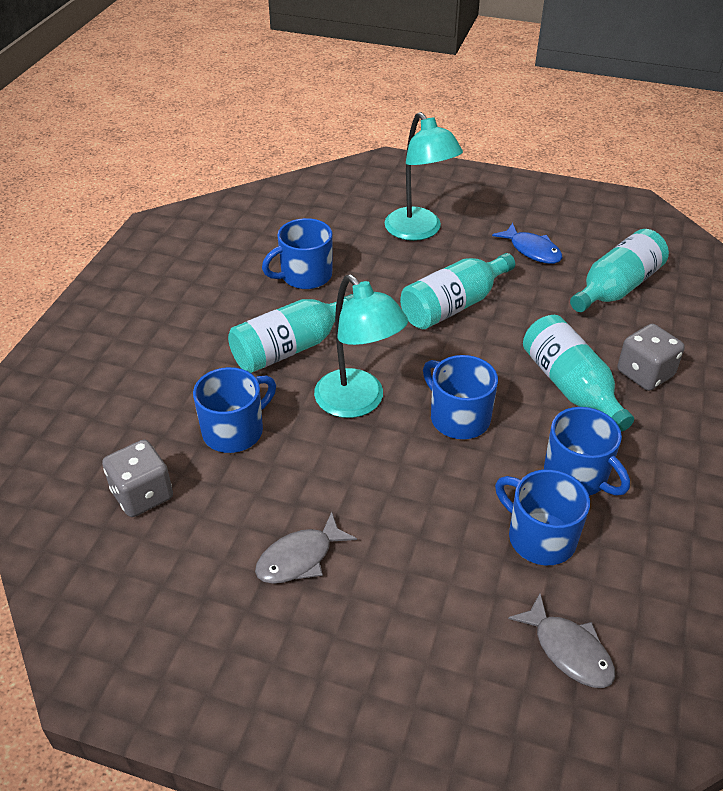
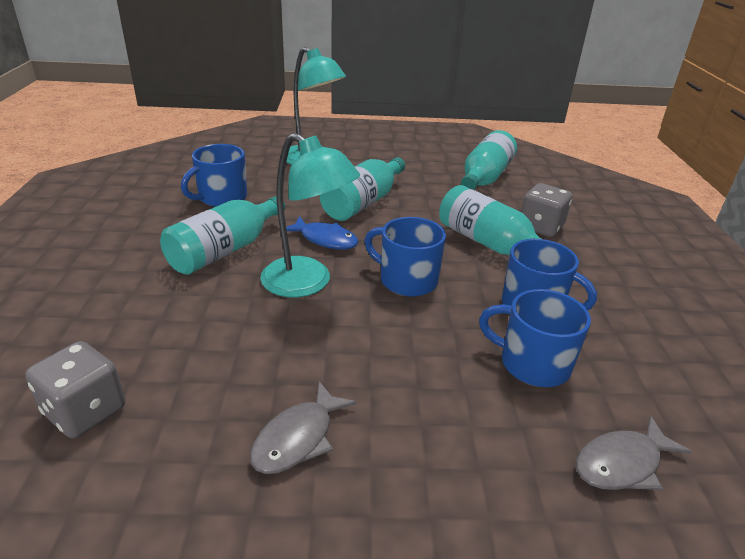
camera: 20 degrees left, 10 degrees down
(234, 431) = (185, 327): blue mug -> none
(532, 250) = (408, 162): blue fish -> blue fish (325, 239)
(568, 650) = (622, 464): grey fish -> grey fish turned 120 degrees clockwise

